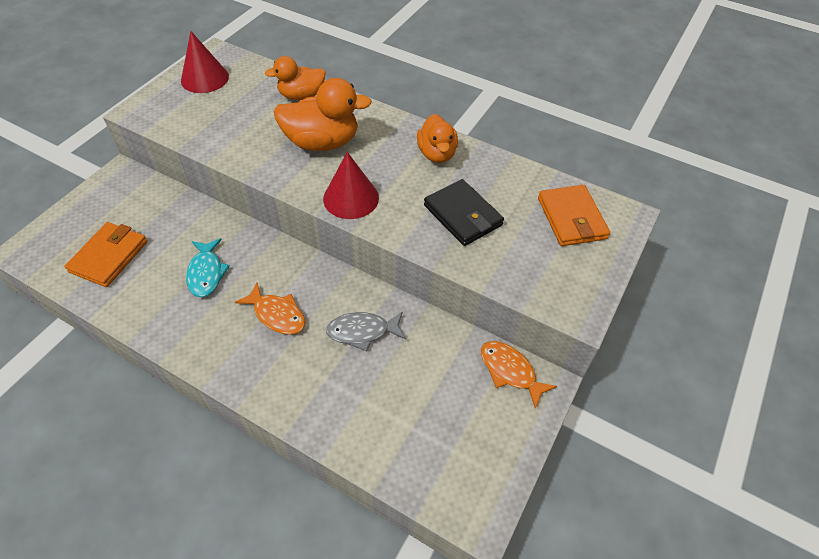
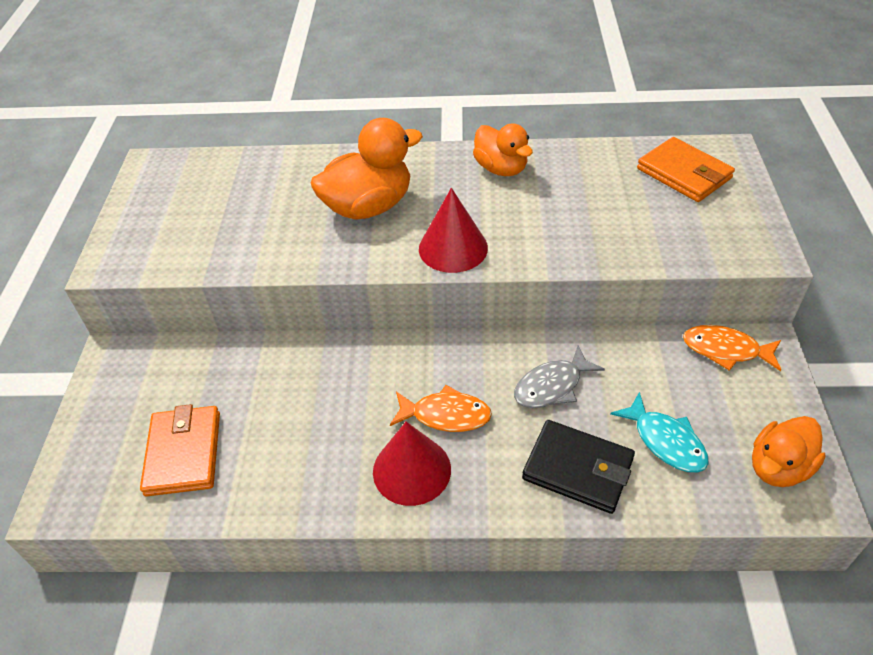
camera: 25 degrees left, 5 degrees down
(204, 78) = (162, 196): red cone -> red cone (412, 470)
(206, 273) = (324, 412): turquoise fish -> turquoise fish (665, 441)
(301, 96) = (299, 169): orange duck -> orange duck (778, 467)
(462, 215) = (581, 215): black wallet -> black wallet (577, 469)

